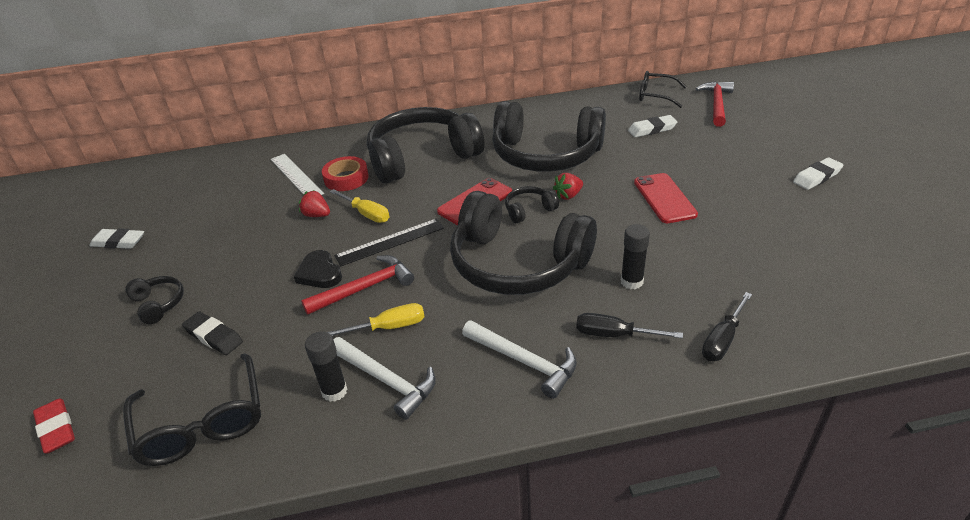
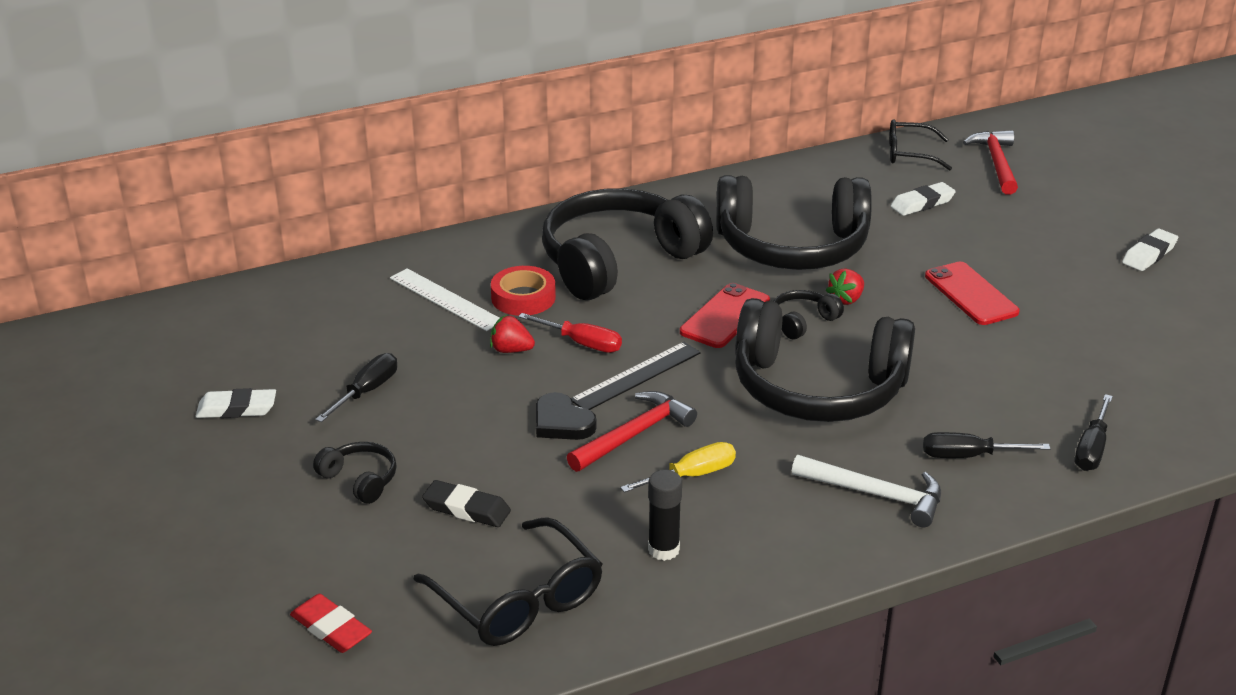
camera: 15 degrees left, 5 degrees down
(206, 237) = (366, 392): none -> black screwdriver
(366, 214) = (581, 343): yellow screwdriver -> red screwdriver
(386, 380) = (721, 532): white hammer -> none
(631, 282) = (967, 397): black glue stick -> none

